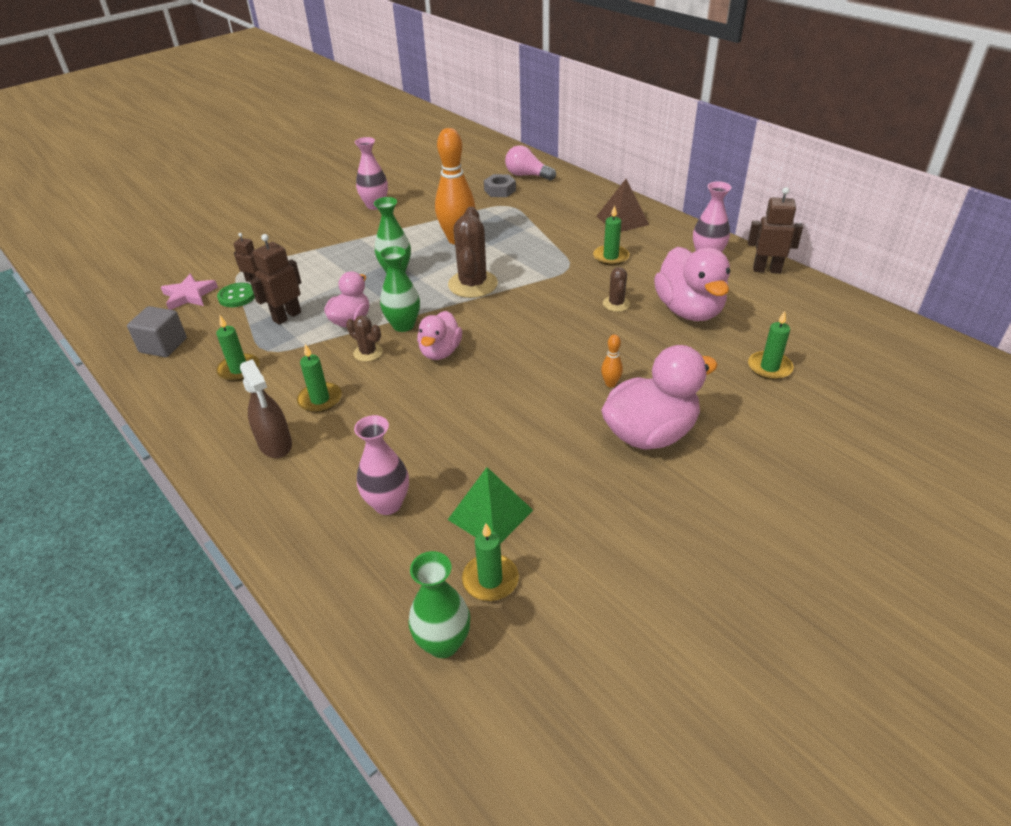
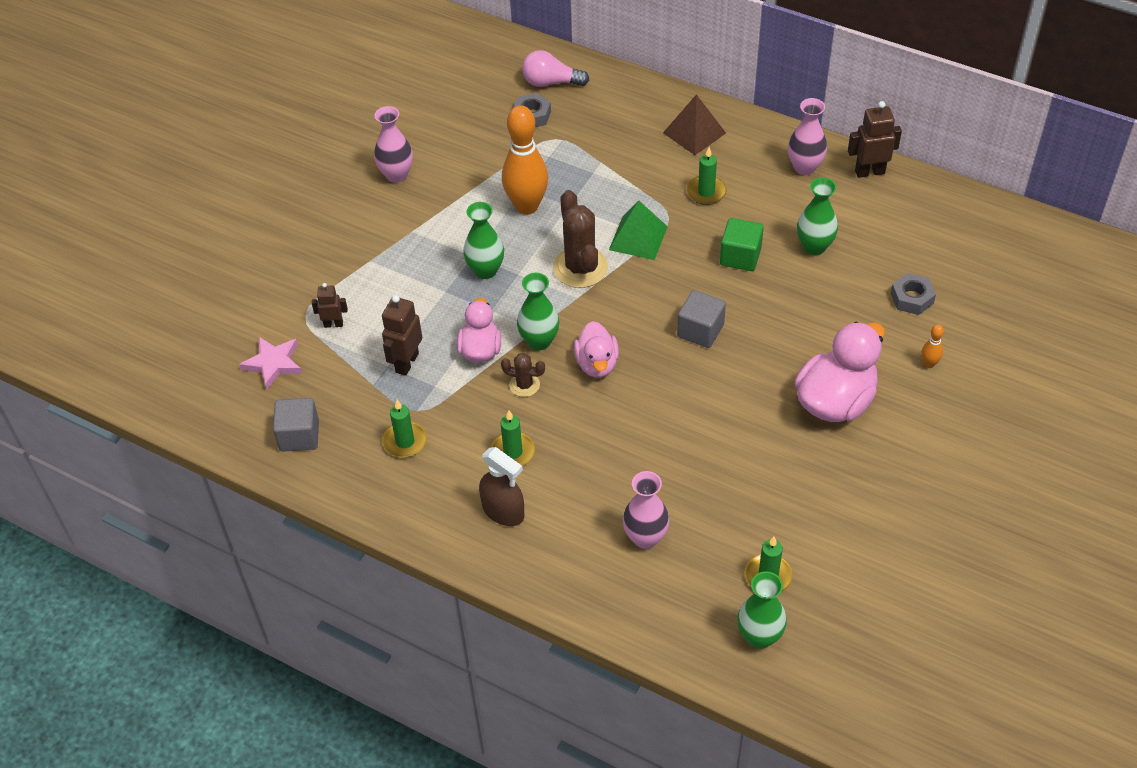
camera: 20 degrees left, 10 degrees up
(237, 296) = (330, 351): green button -> none
(490, 514) = (738, 520): green pyramid -> green pyramid (638, 238)
(548, 348) = (700, 330): none -> grey cube
(610, 384) = (778, 357): orange bowling pin -> orange bowling pin (929, 364)
(616, 304) = (740, 256): brown cactus -> green cube
(689, 310) = (814, 246): pink duck -> green vase
(769, 367) = (912, 298): green candle -> grey nut

